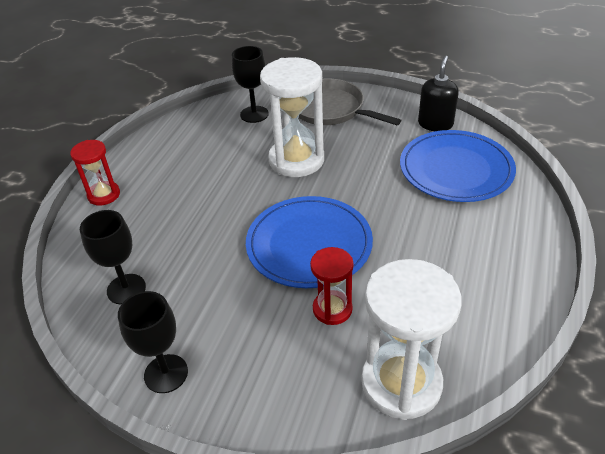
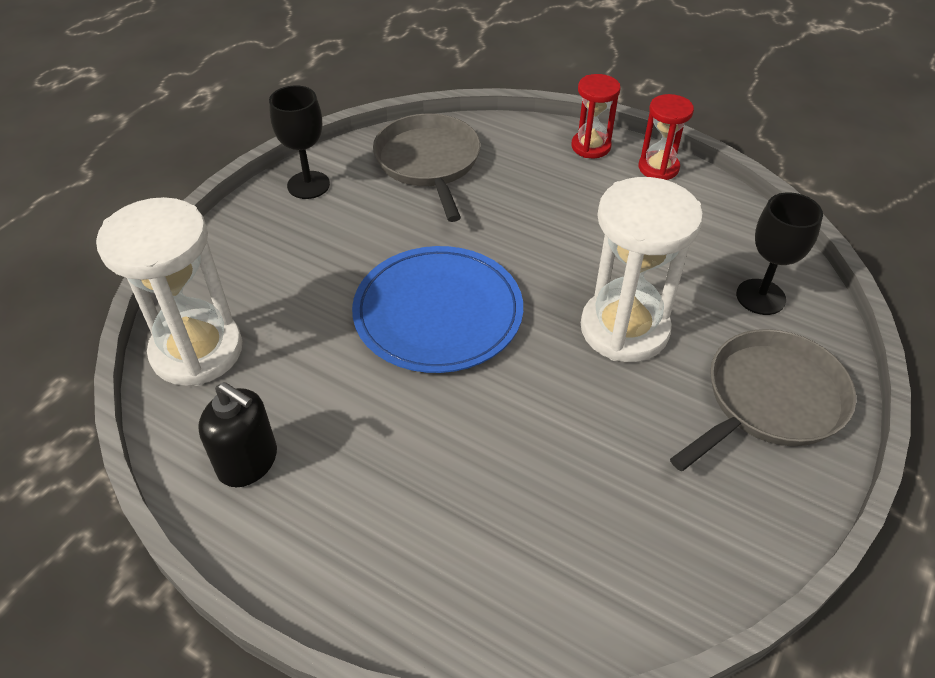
camera: 100 degrees right, 5 degrees up
(126, 289) = (428, 162): black goblet -> grey pan
(332, 309) = (324, 315): red hourglass -> red hourglass (658, 168)
(435, 124) = (702, 558): black soap dispenser -> black soap dispenser (248, 462)
(456, 169) = (551, 542): blue plate -> none

